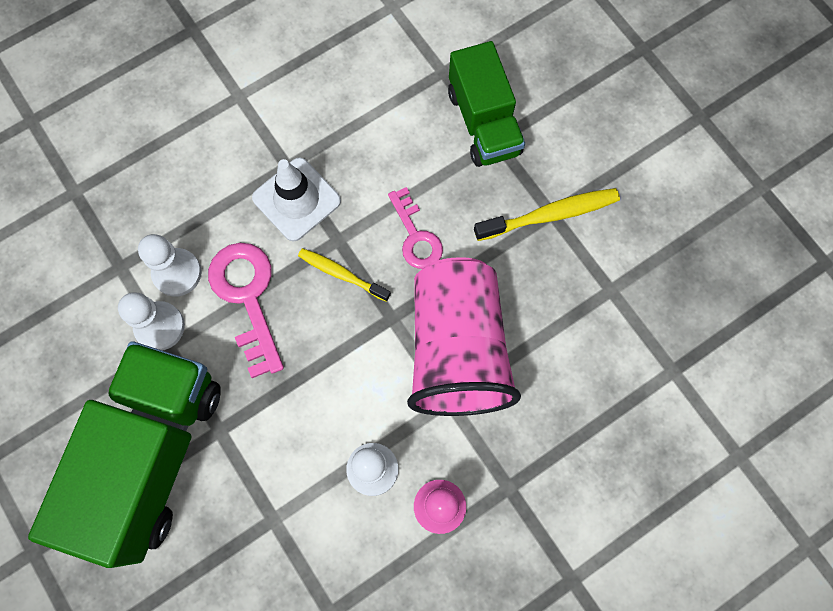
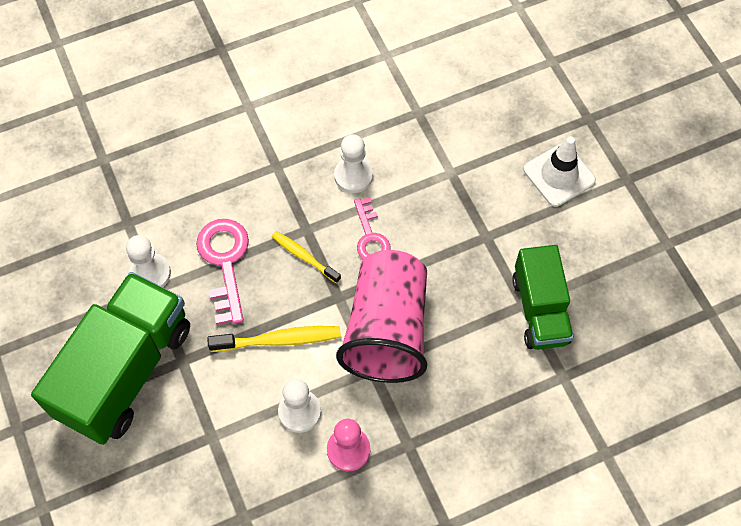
camera: 10 degrees right, 10 degrees down
(177, 273) = (172, 234): white pawn -> white pawn (353, 176)
(296, 199) = (279, 193): white traffic cone -> white traffic cone (559, 175)
(484, 122) = (443, 157): green truck -> green truck (540, 310)
(550, 215) = (484, 237): yellow toothbrush -> yellow toothbrush (279, 340)

